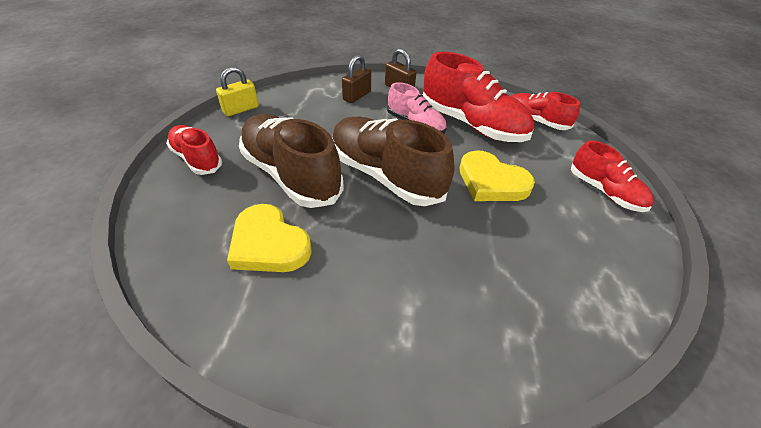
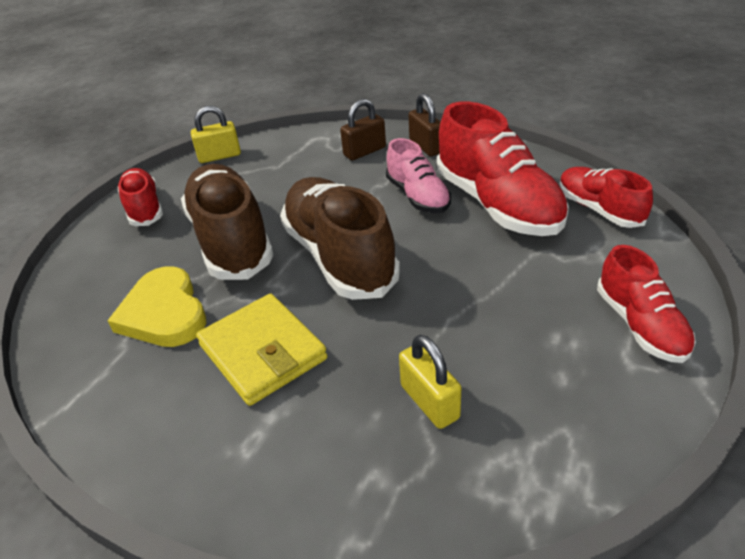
camera: 25 degrees right, 5 degrees down
(371, 259) = (262, 352): none -> yellow wallet
(491, 181) = (474, 285): yellow heart -> none
(514, 270) = (429, 402): none -> yellow padlock

